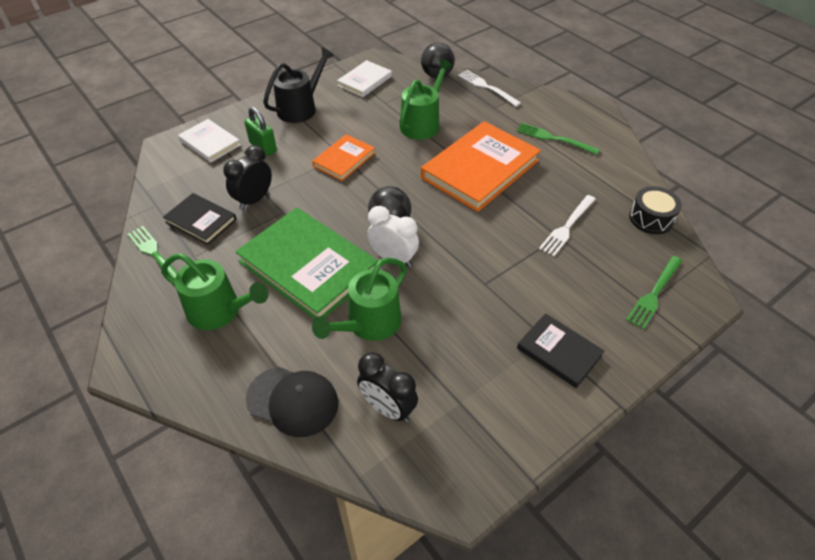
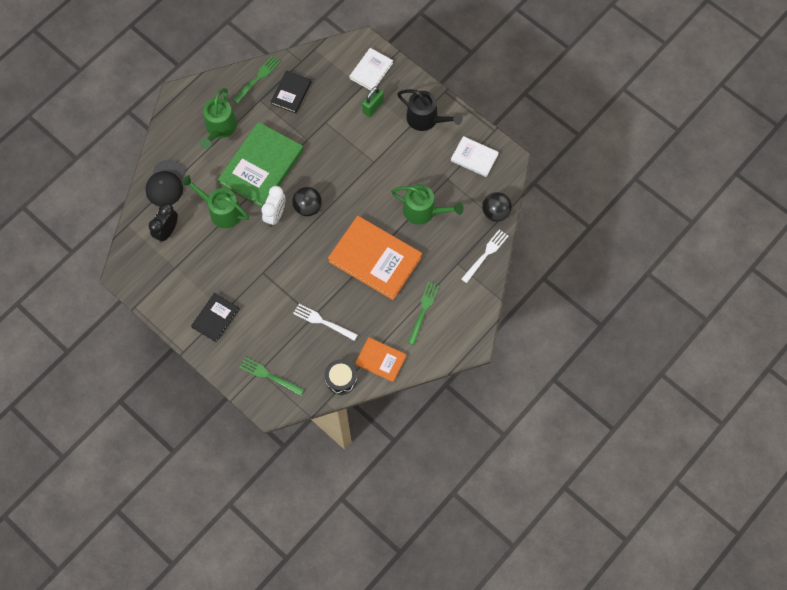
camera: 80 degrees right, 20 degrees up
(254, 200) = (316, 118): black clock -> none
(344, 159) = (369, 164): orange book -> orange book (381, 360)

